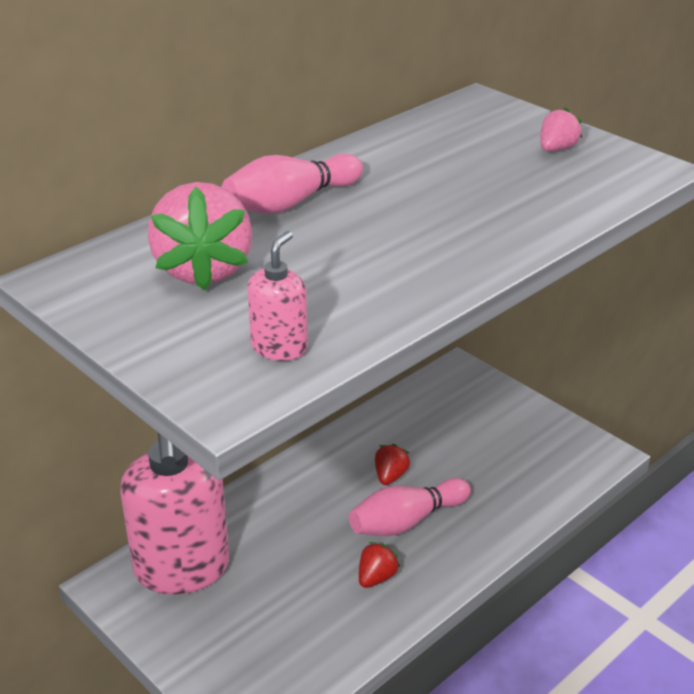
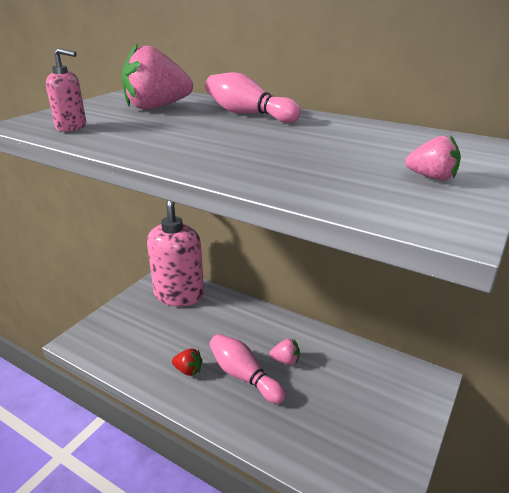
camera: 75 degrees right, 5 degrees down
(182, 569) = (179, 294): pink soap dispenser -> pink soap dispenser turned 135 degrees clockwise
(390, 476) = (285, 360): red strawberry -> pink strawberry

